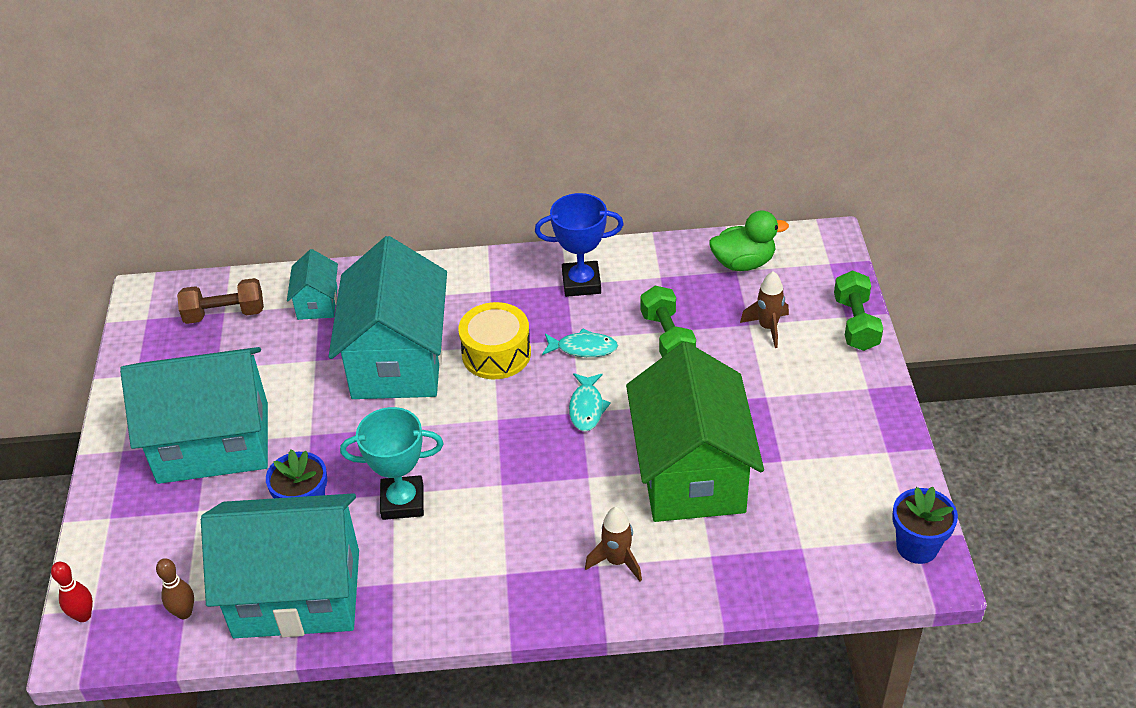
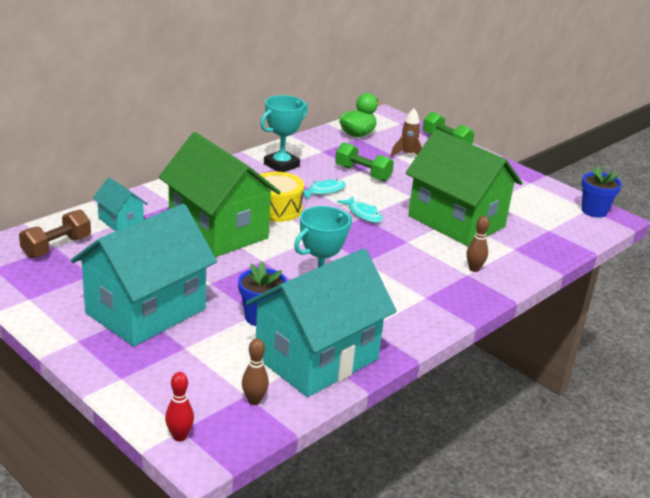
camera: 45 degrees left, 15 degrees down
(398, 360) = (218, 230): turquoise house -> green house
(581, 283) = (281, 165): blue trophy -> turquoise trophy
(617, 561) = (474, 269): brown rocket -> brown bowling pin

